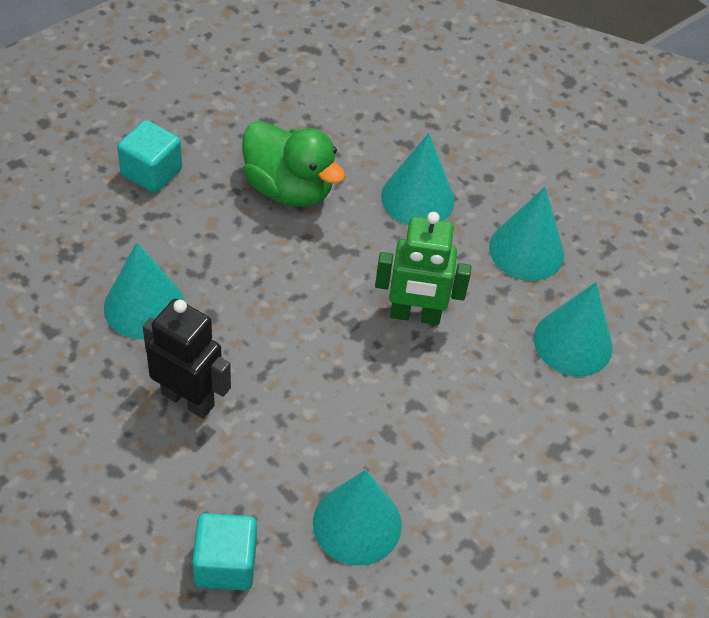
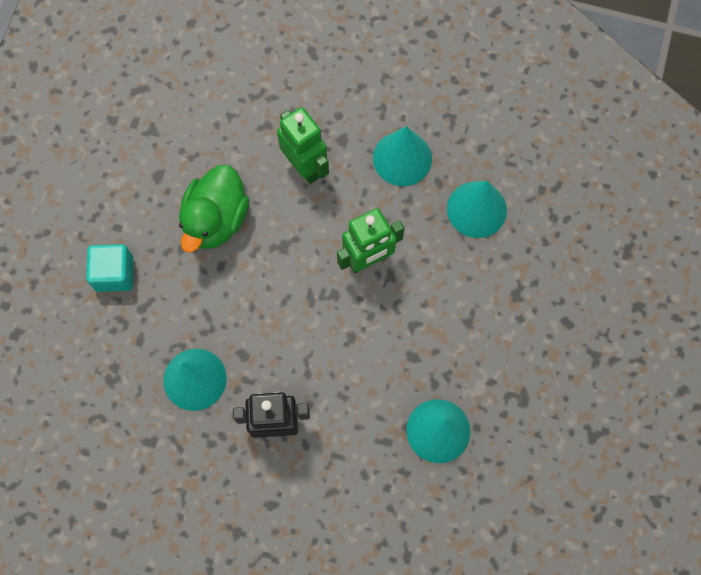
camera: 30 degrees left, 20 degrees up
(225, 564) = (383, 513): turquoise cube -> none
(289, 188) = (216, 220): green duck -> green duck turned 105 degrees clockwise
(417, 198) = (305, 166): turquoise cone -> green robot

